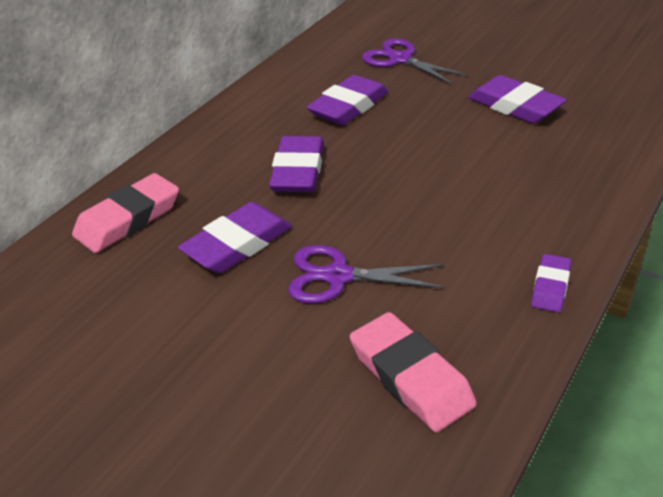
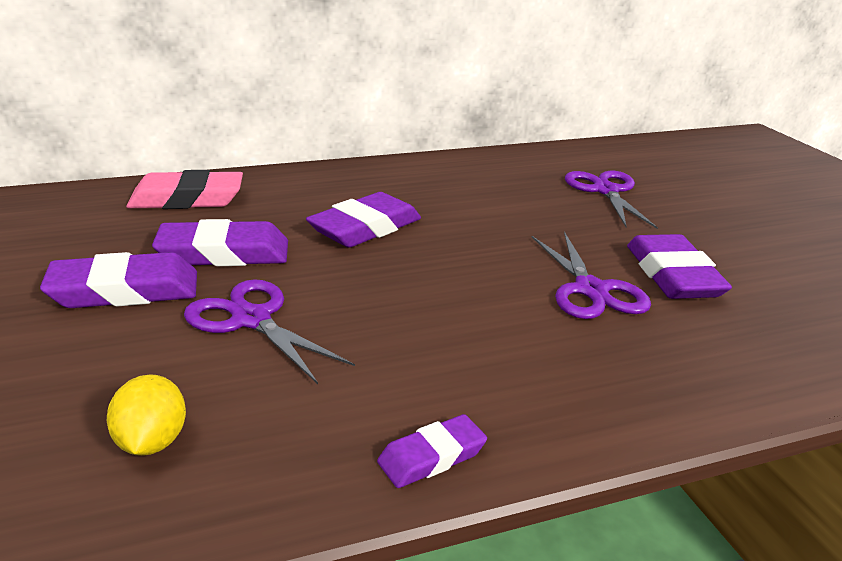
camera: 35 degrees right, 10 degrees down
(348, 106) = (493, 204): purple eraser -> purple eraser (125, 290)
(410, 377) = (152, 442): pink eraser -> yellow lemon
(489, 141) = (591, 290): none -> purple scissors

